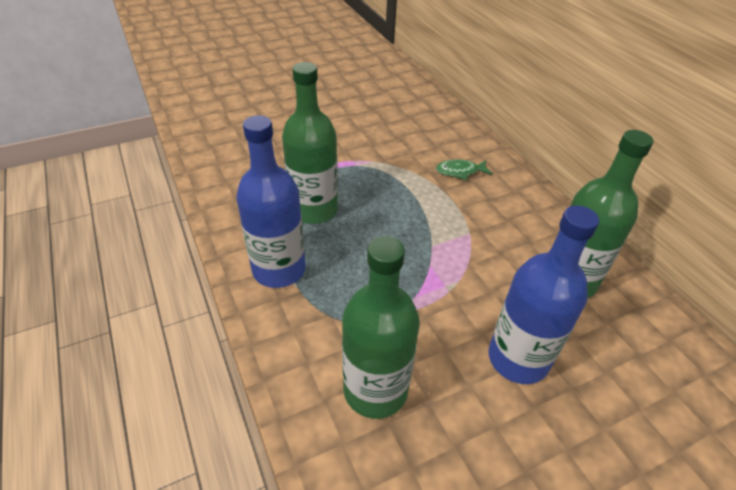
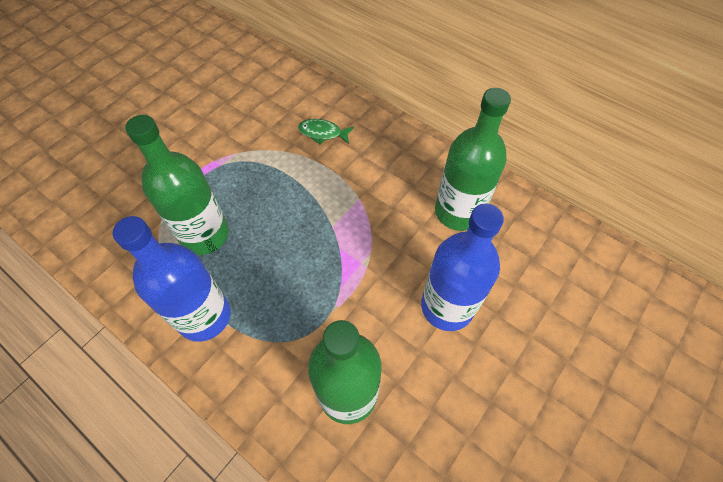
camera: 25 degrees left, 15 degrees up
(460, 171) = (322, 133): green fish -> green fish turned 45 degrees clockwise

